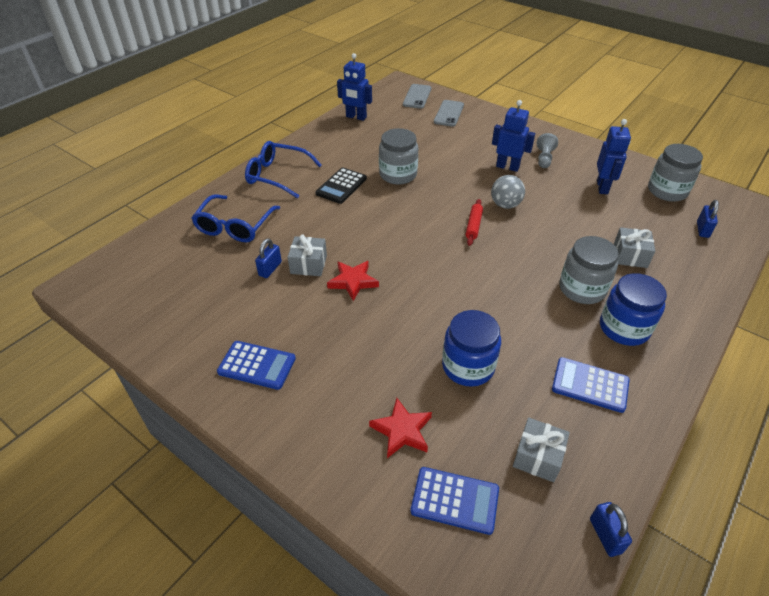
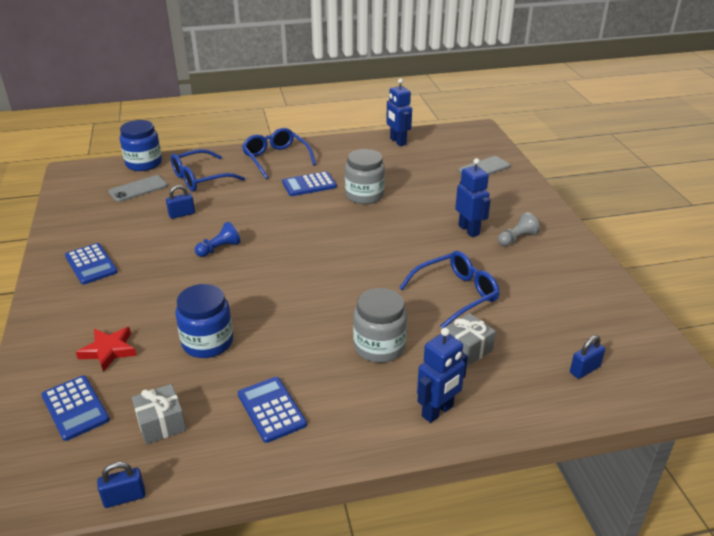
camera: 40 degrees right, 10 degrees down
(308, 264) = (208, 224): grey gift -> none
(341, 186) = (309, 185): black calculator -> blue calculator
(353, 282) = (219, 249): red star -> blue pawn
(417, 96) = (476, 145): grey phone -> grey phone (138, 189)
(473, 226) = (365, 258): red rolling pin -> none
(505, 205) = (417, 256): grey ball -> none
(568, 220) = (456, 294): none -> blue glasses
(602, 187) = (536, 286): blue robot -> blue robot (437, 411)
(605, 535) = (124, 497): blue padlock -> blue padlock turned 45 degrees clockwise
(624, 328) = (366, 393): blue jar -> blue jar (144, 163)
(667, 191) = (604, 321): grey jar -> none

